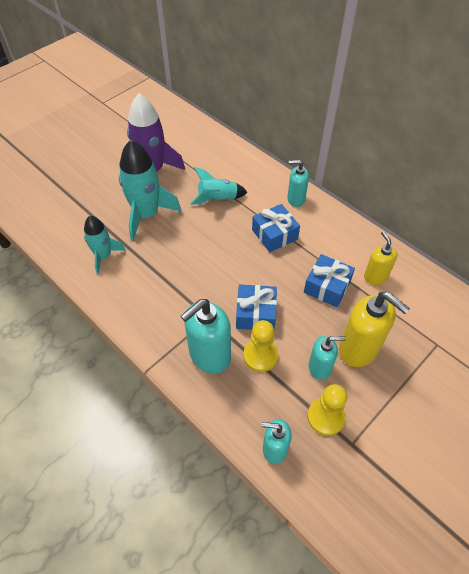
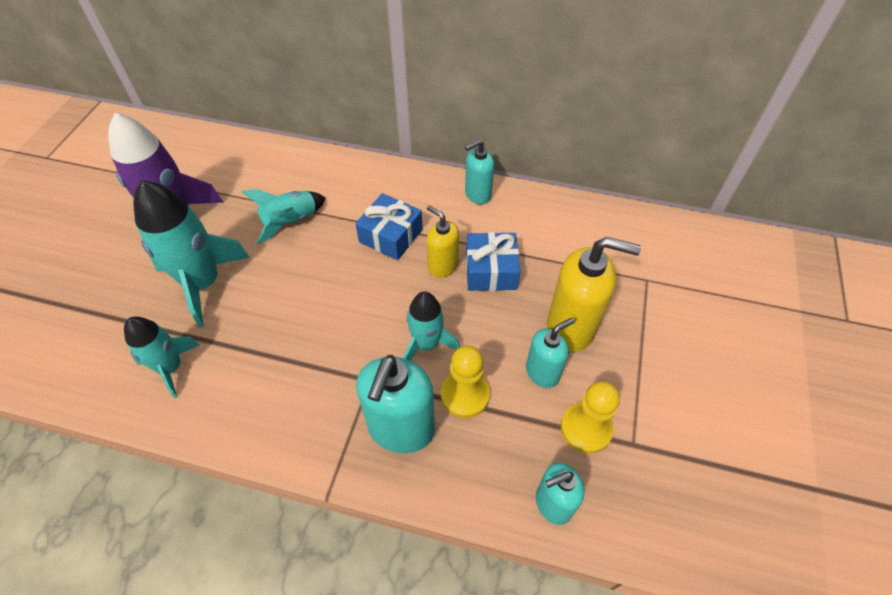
camera: 30 degrees left, 0 degrees up
(256, 313) = (427, 344): blue gift -> turquoise rocket
(295, 199) = (390, 182): turquoise soap dispenser -> turquoise soap dispenser (477, 194)
(375, 276) = (536, 234): yellow soap dispenser -> yellow soap dispenser (442, 266)

